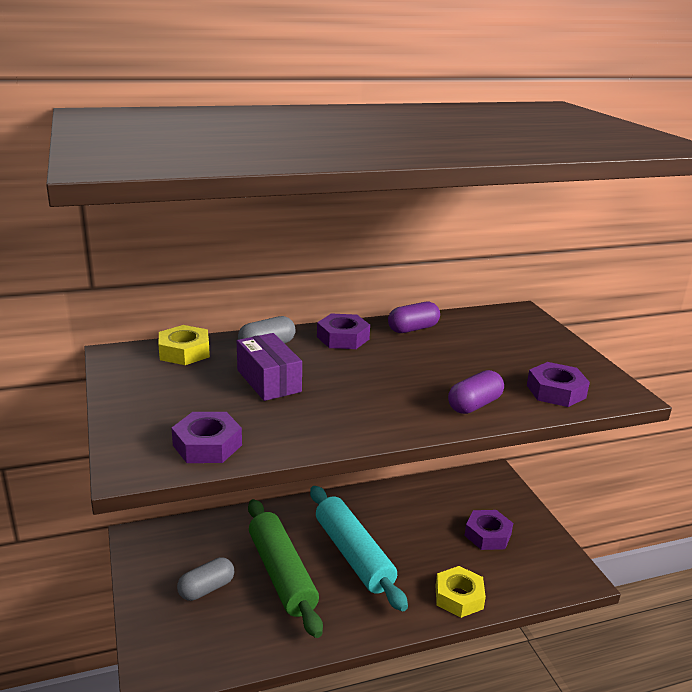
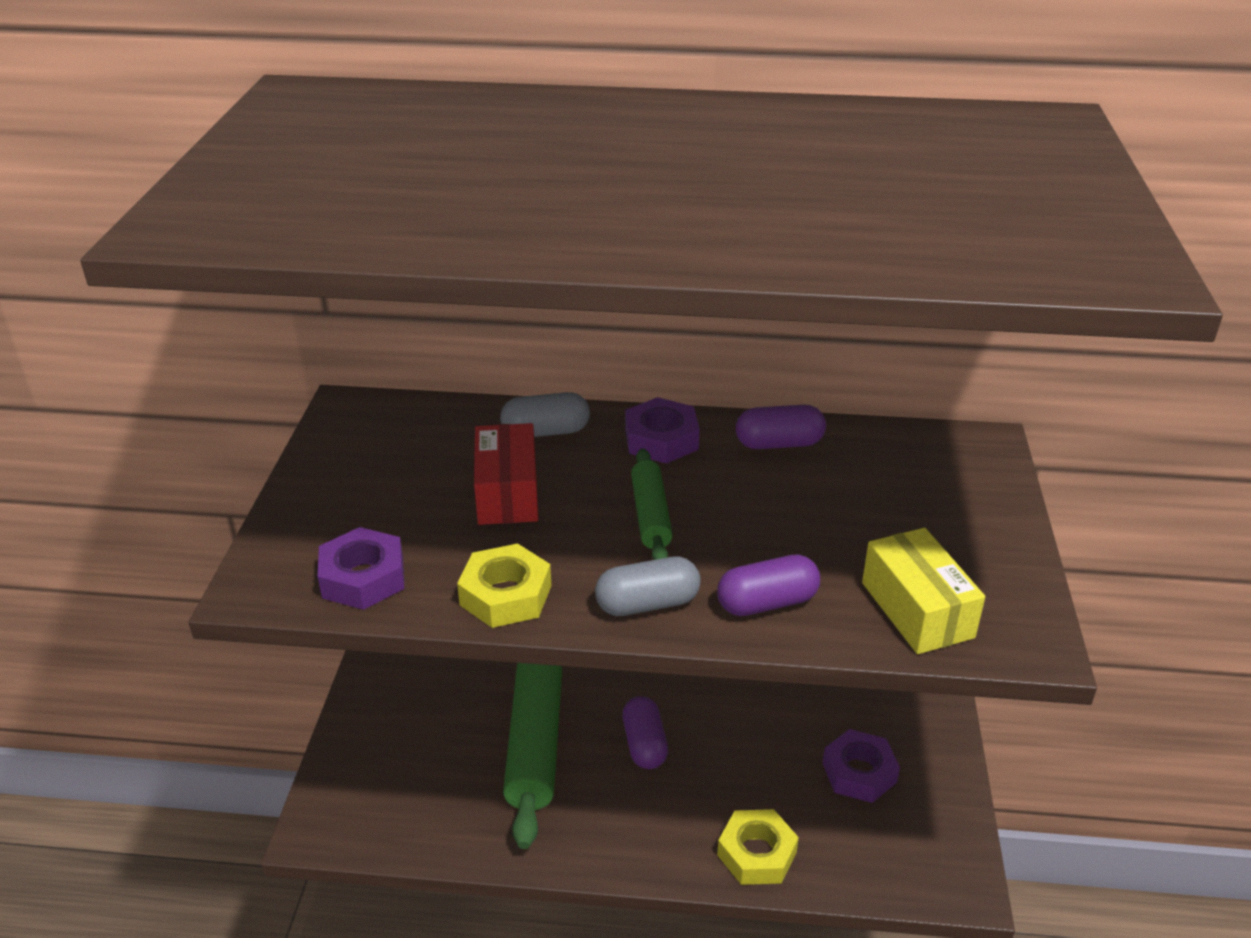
camera: 25 degrees right, 10 degrees up
(184, 352) = (432, 420): yellow nut -> yellow nut (505, 595)
(206, 589) = (432, 734): grey capsule -> grey capsule (647, 604)
(268, 381) = (507, 493): purple box -> red box
(353, 555) = (644, 744): turquoise rolling pin -> purple capsule
(369, 376) = (650, 515): none -> green rolling pin
(556, 391) = (917, 610): purple nut -> yellow box

